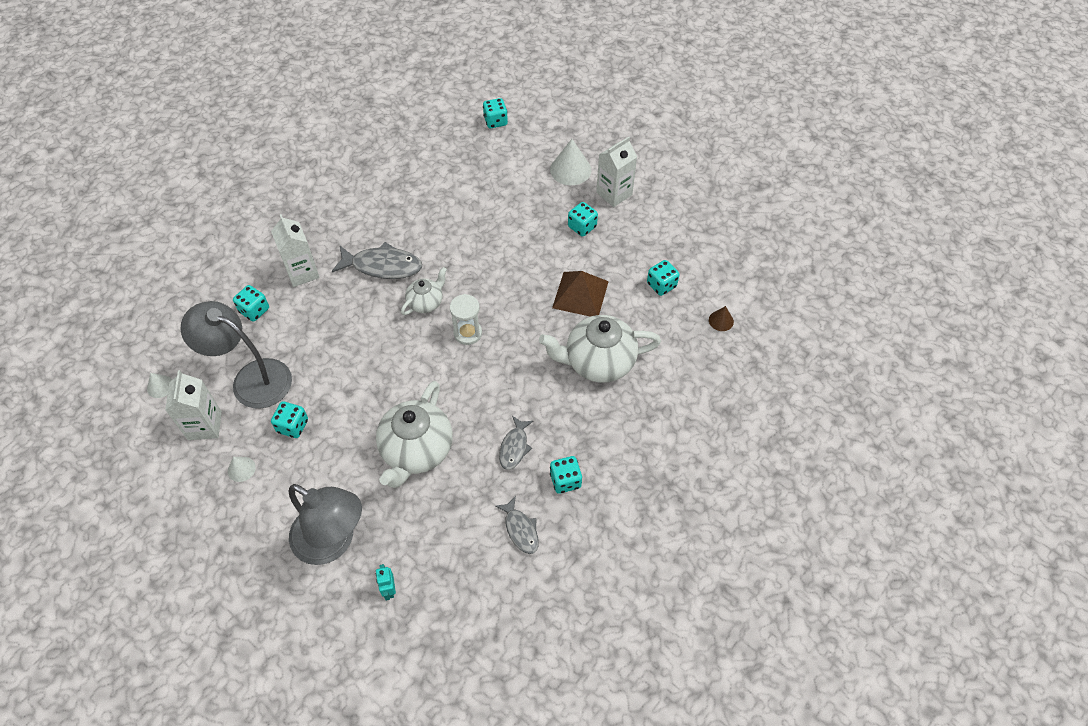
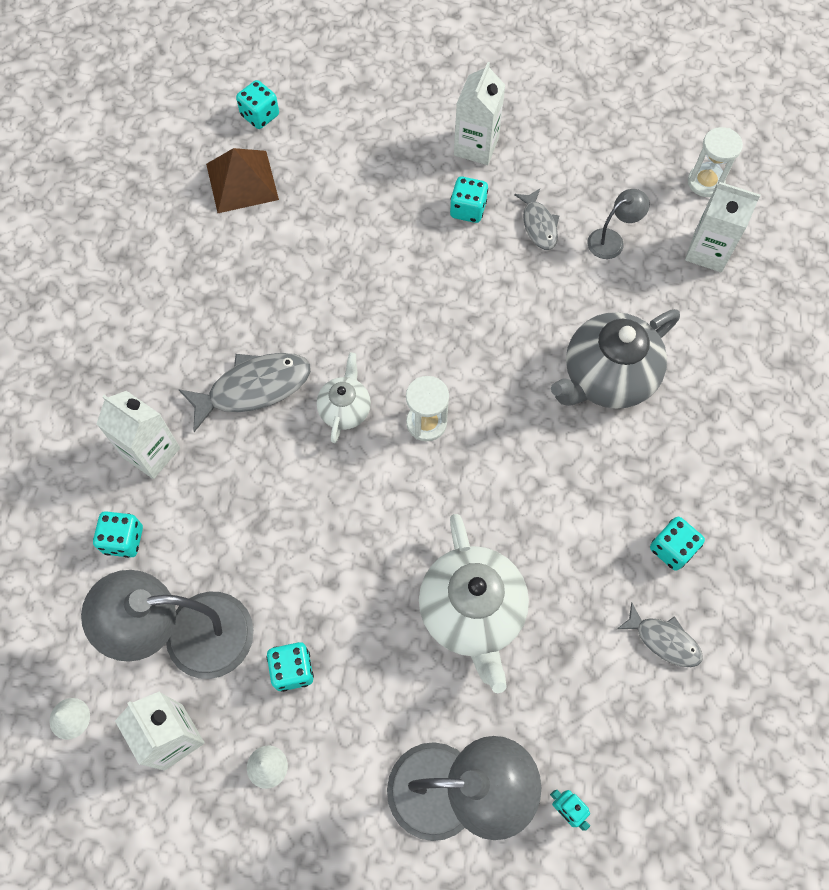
camera: 30 degrees left, 10 degrees up
(514, 447) = (585, 540): grey fish -> grey fish (538, 225)
(570, 169) = (401, 139): white cone -> none
(580, 294) = (527, 300): brown pyramid -> brown pyramid (242, 181)
(598, 362) = (607, 377): white teapot -> grey teapot
(661, 285) = (612, 240): turquoise dice -> grey lamp
(721, 320) = (708, 251): brown cone -> white carton
(750, 279) = (705, 182): none -> white hourglass

